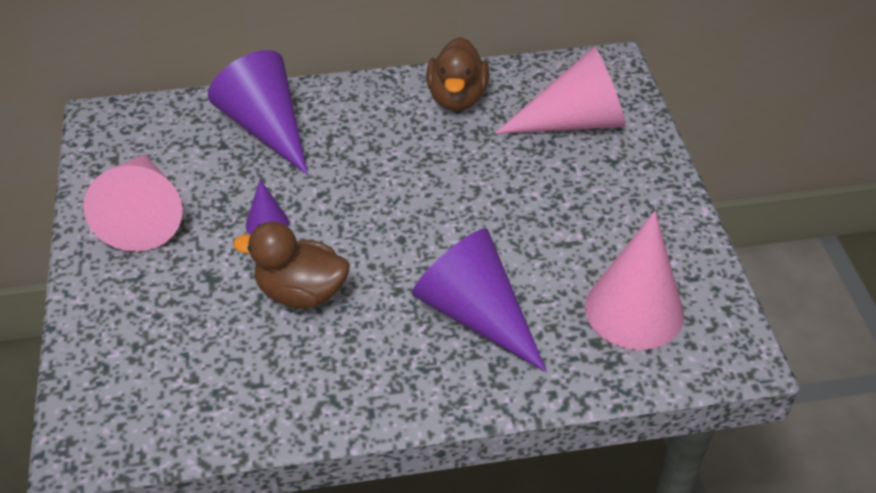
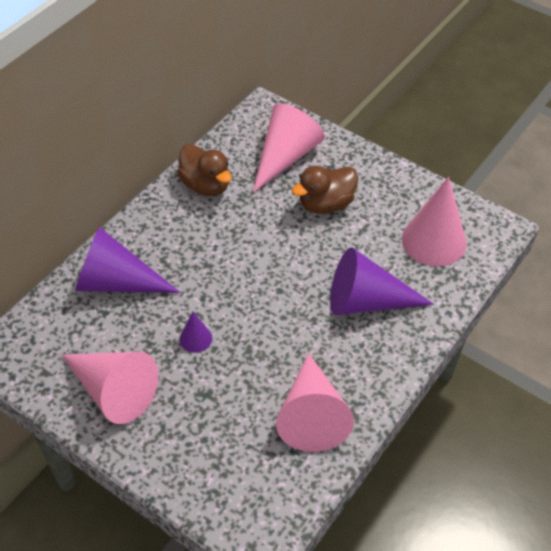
camera: 45 degrees left, 5 degrees up
(276, 375) = (312, 415): none -> pink cone
(301, 293) = (266, 361): brown duck -> brown duck (325, 204)

